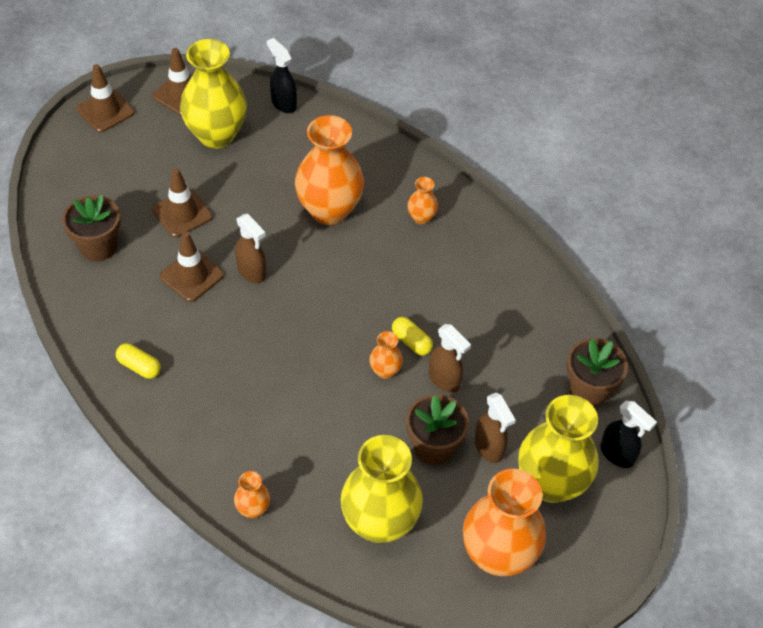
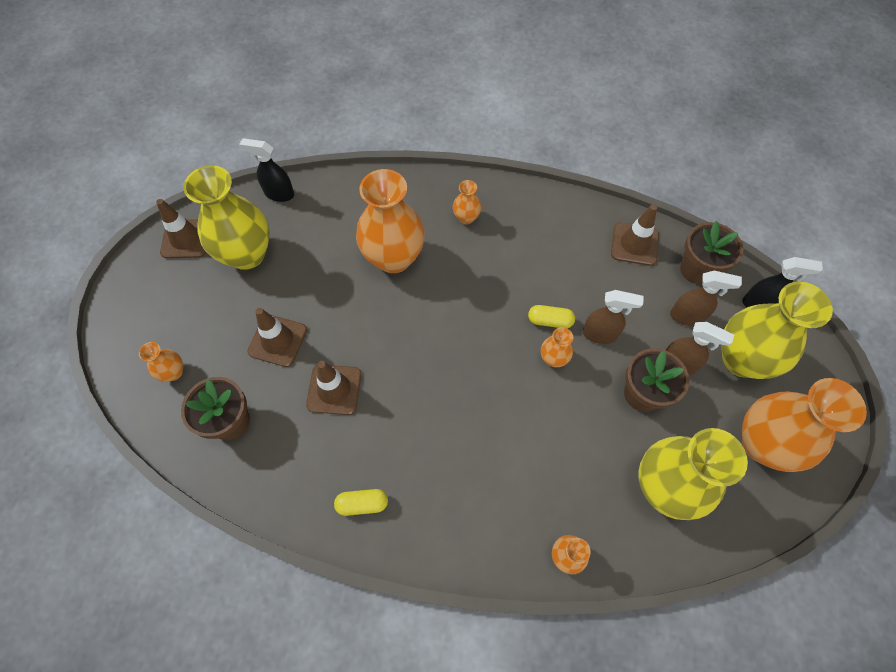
camera: 35 degrees left, 10 degrees up
(89, 186) = (173, 372): none -> orange vase
(105, 111) = (130, 295): brown traffic cone -> brown traffic cone (634, 244)
(252, 272) = (380, 351): brown spray bottle -> brown spray bottle (687, 316)

